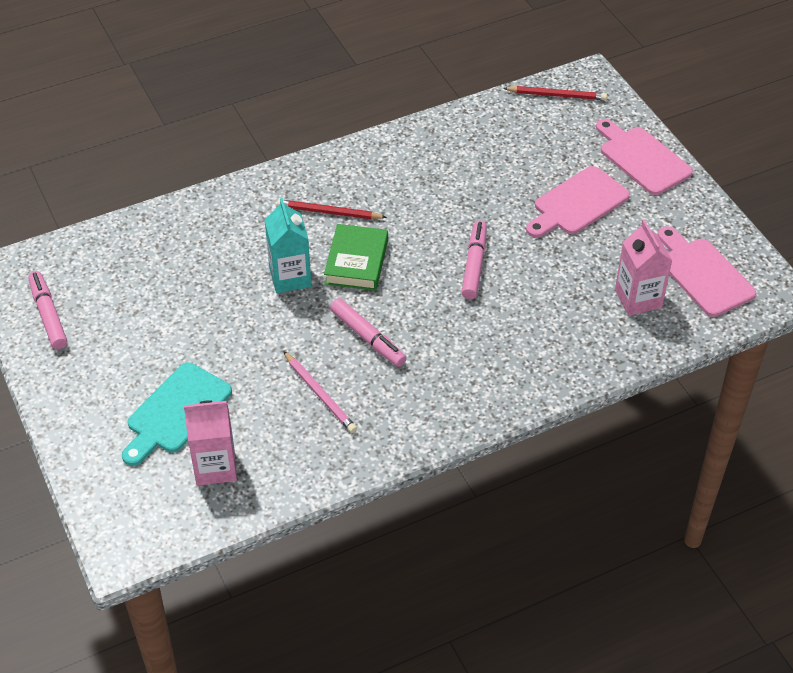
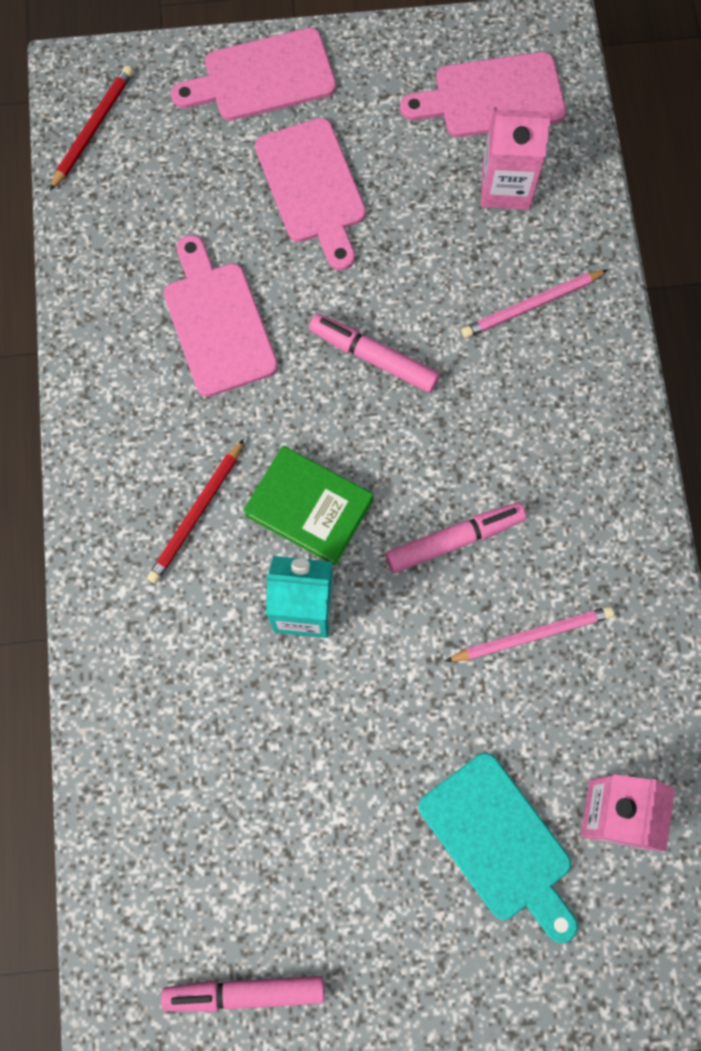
camera: 70 degrees left, 25 degrees up
(458, 186) = (218, 322): none -> pink cutting board
(556, 335) = (531, 306): none -> pink pencil

